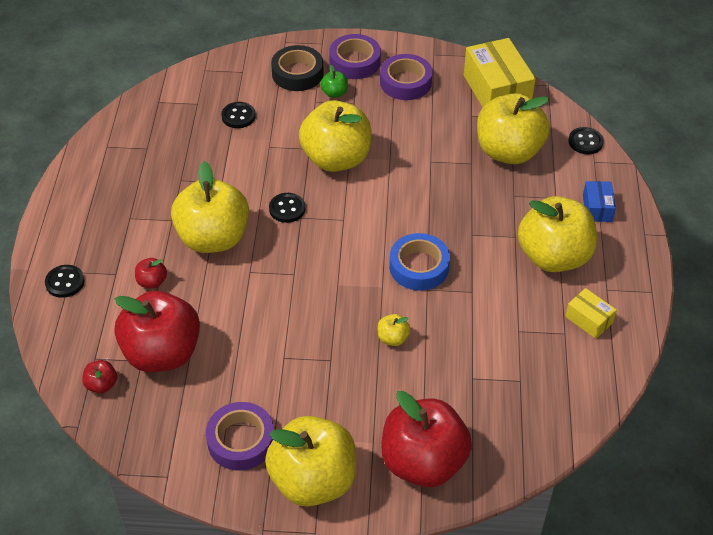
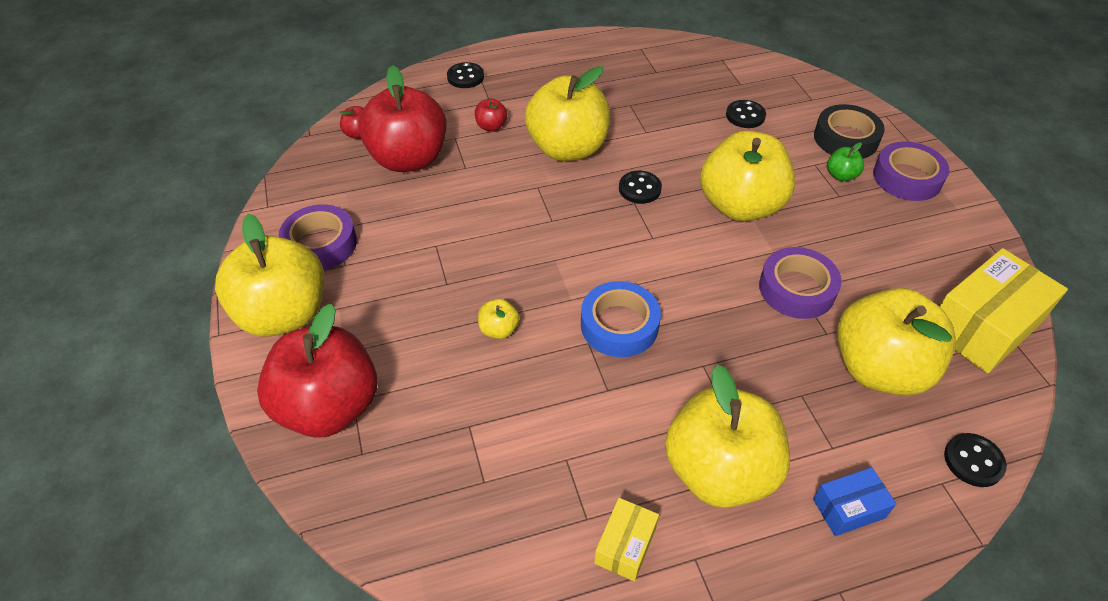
camera: 70 degrees right, 0 degrees up
(405, 82) = (914, 231): purple tape -> purple tape (797, 289)

